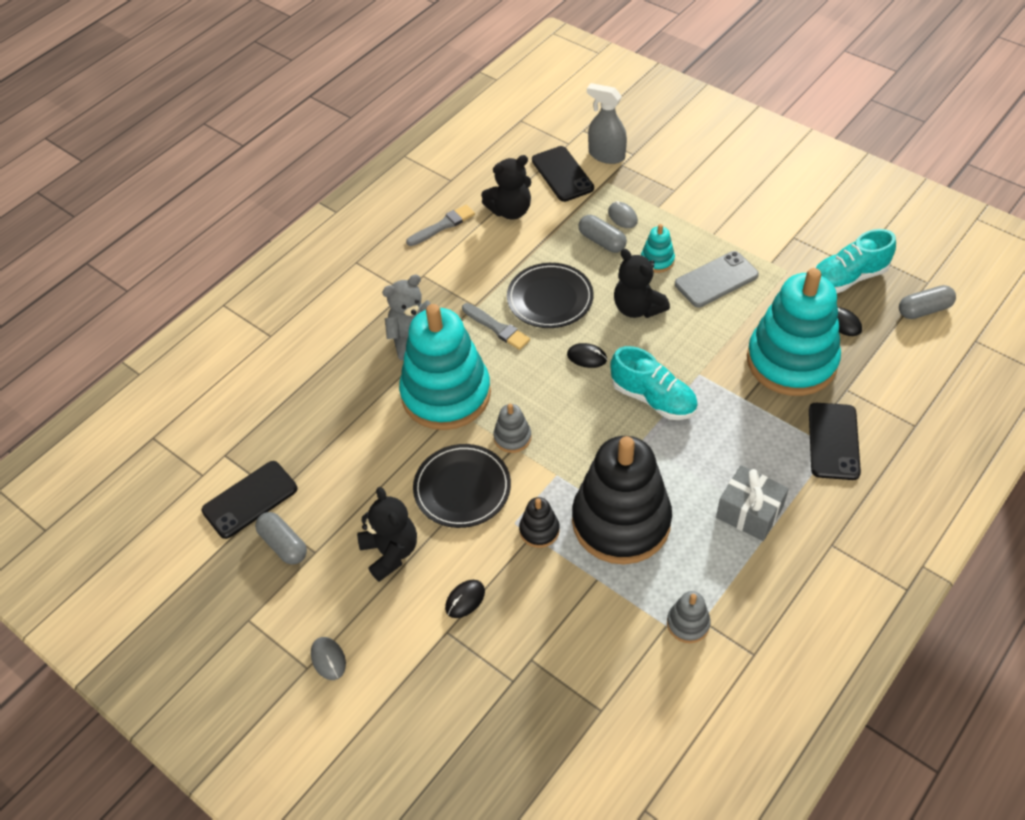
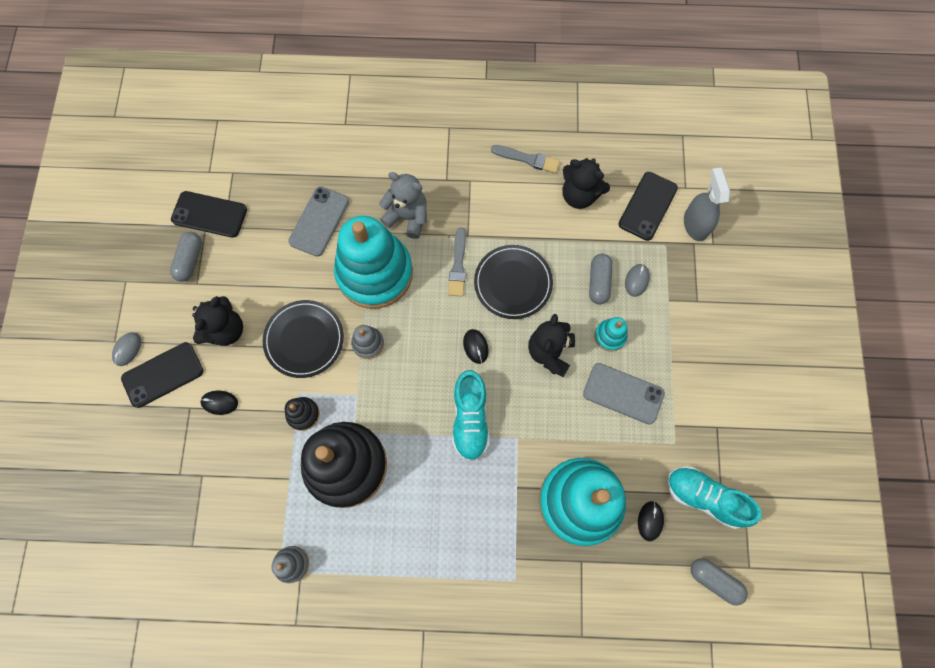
camera: 50 degrees right, 20 degrees up
(350, 410) = (319, 221): none -> grey phone
(749, 512) = (413, 552): grey gift -> none
(833, 441) = (522, 579): black phone -> black phone (163, 375)

